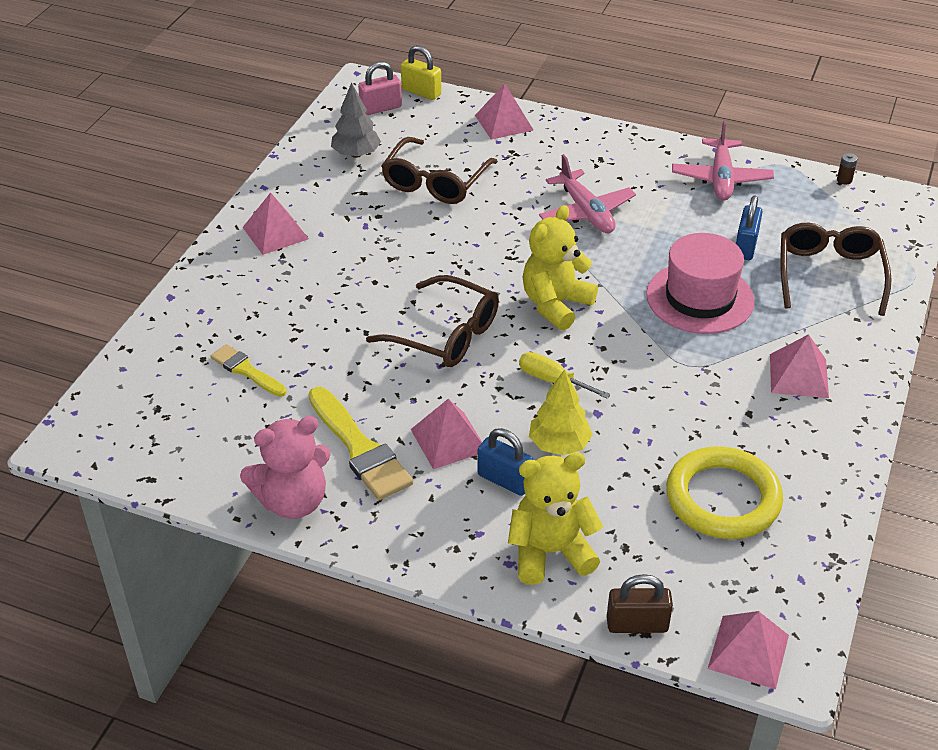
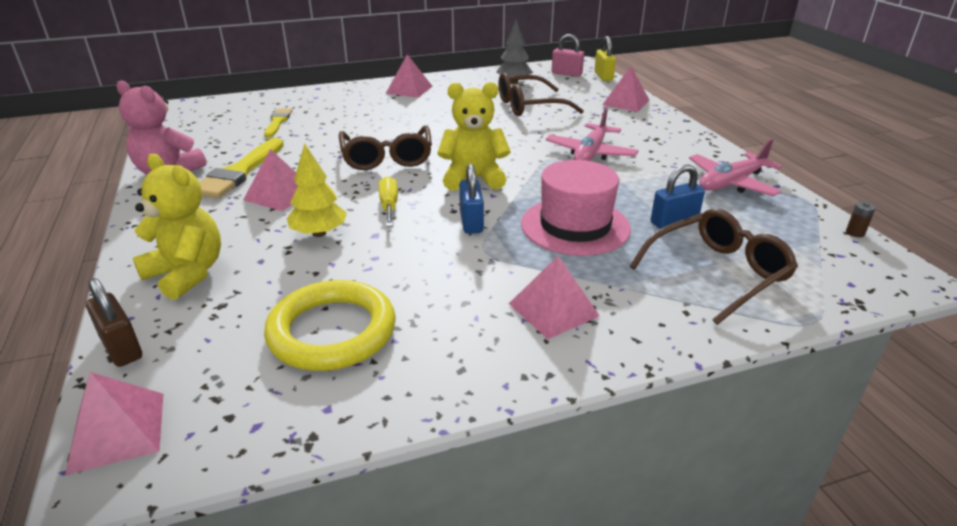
camera: 50 degrees right, 10 degrees down
(504, 480) = (256, 227): blue padlock -> blue padlock (471, 222)

